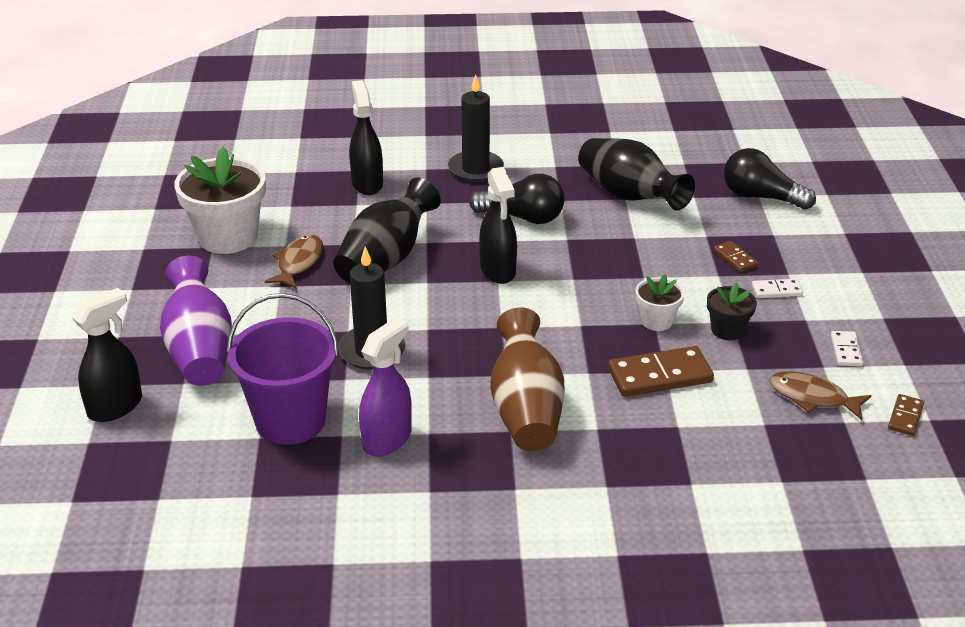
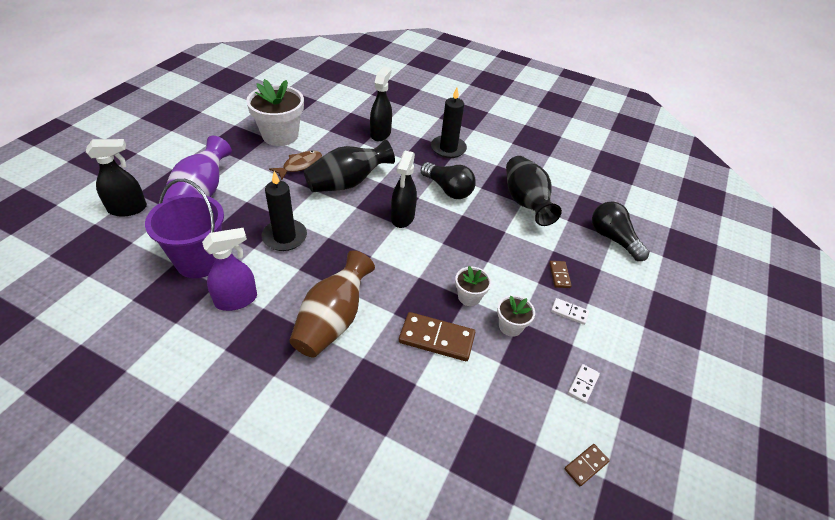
camera: 25 degrees right, 10 degrees up
(727, 330) = (510, 326): black flower pot -> white flower pot
(812, 397) = (528, 411): brown fish -> none

